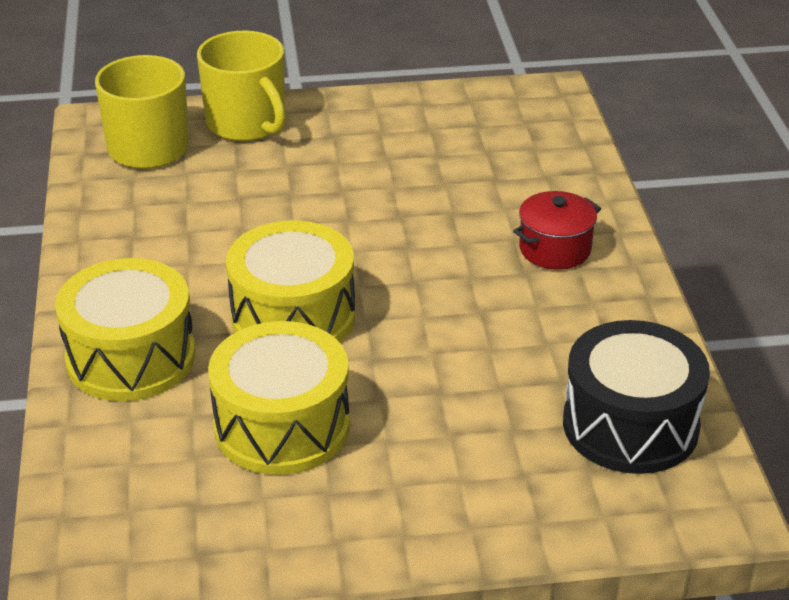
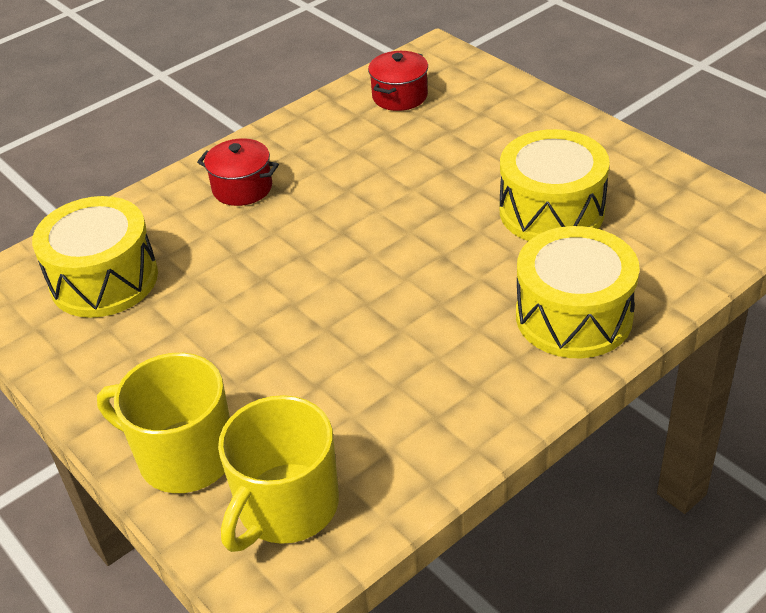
camera: 120 degrees left, 5 degrees up
(247, 124) = (184, 456): yellow mug -> yellow mug turned 90 degrees counterclockwise
(293, 317) = (442, 265): yellow drum -> yellow drum (104, 280)
(630, 425) = (400, 96): black drum -> red pot

